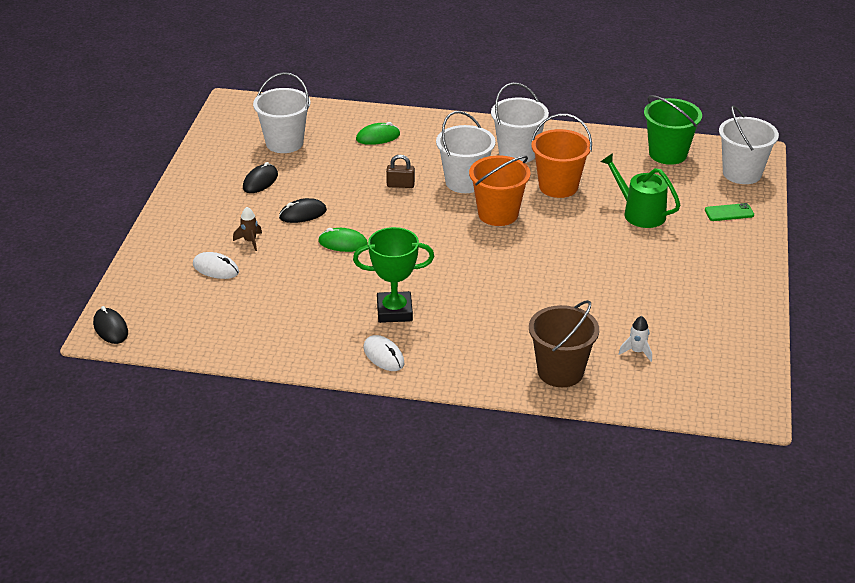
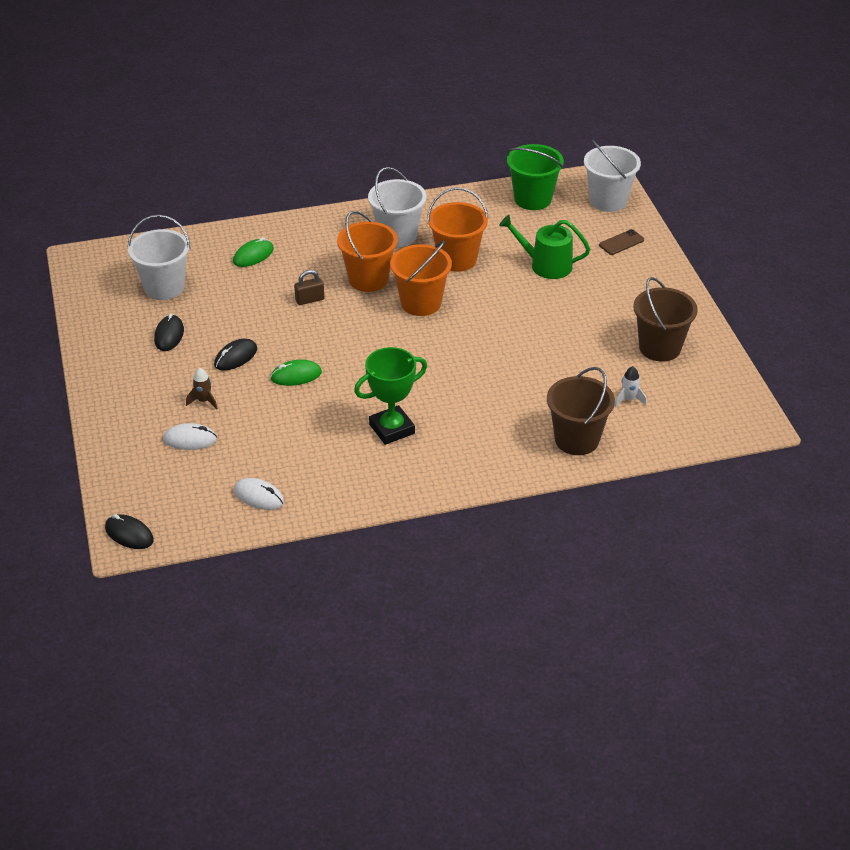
camera: 25 degrees left, 5 degrees up
(383, 356) = (412, 476): white mouse -> white mouse (259, 496)
(464, 182) = (368, 279): white bucket -> orange bucket
(701, 315) = (660, 347): none -> brown bucket
(729, 213) = (621, 242): green phone -> brown phone

